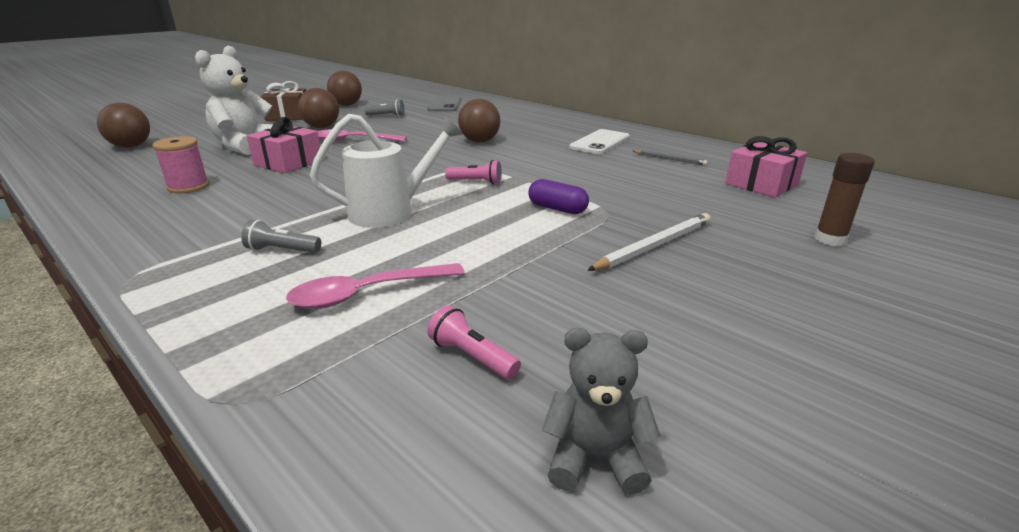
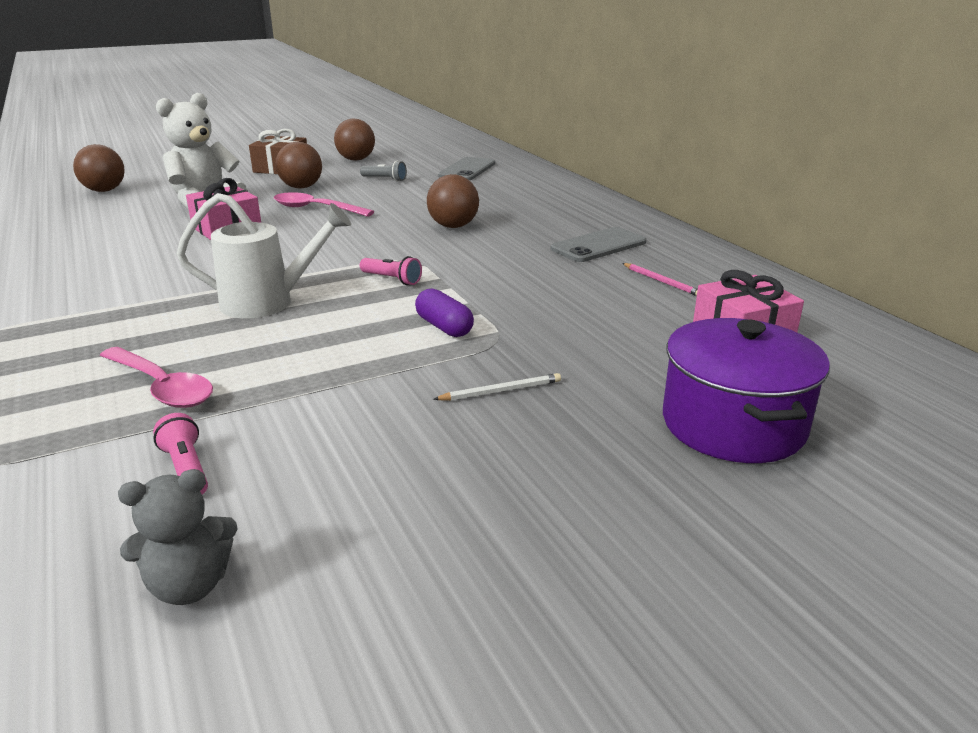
camera: 20 degrees right, 0 degrees up
(188, 187) = (114, 244): pink spool -> none
(282, 250) = (131, 328): grey flashlight -> none
(368, 293) = (161, 387): pink spoon -> pink spoon turned 135 degrees counterclockwise
(595, 458) = (190, 585): grey teddy bear -> grey teddy bear turned 135 degrees clockwise
(600, 142) = (598, 245): white phone -> grey phone
(654, 246) = (500, 391): white pencil -> white pencil, size x0.60
(669, 159) = (661, 281): grey pencil -> pink pencil
(830, 239) = (733, 424): brown glue stick -> purple pot

